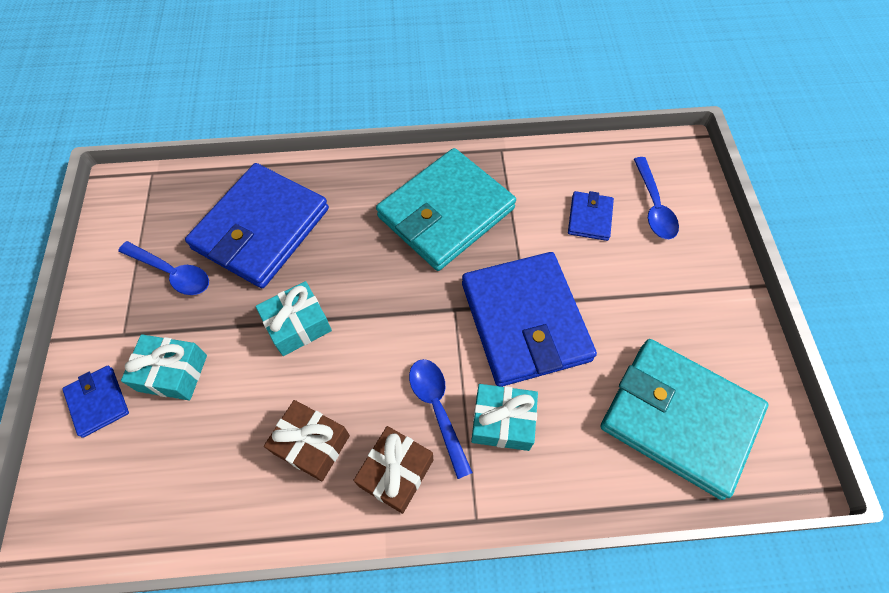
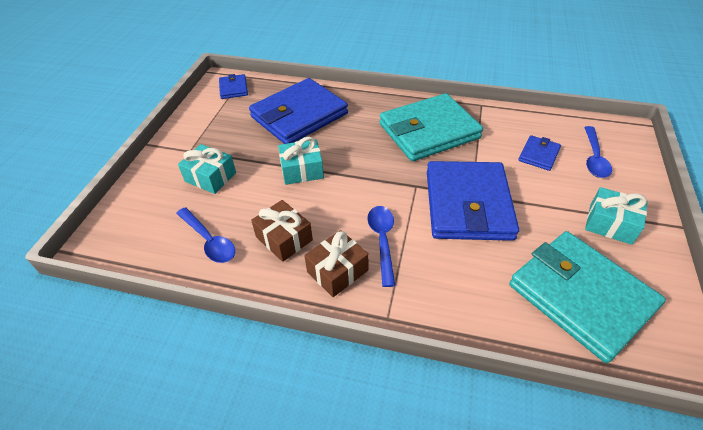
camera: 20 degrees right, 15 degrees down
(98, 402) = (158, 181): blue wallet -> blue wallet (233, 88)
(172, 273) = (233, 126): blue spoon -> blue spoon (209, 241)
(502, 421) = (430, 261): turquoise gift -> turquoise gift (610, 224)

